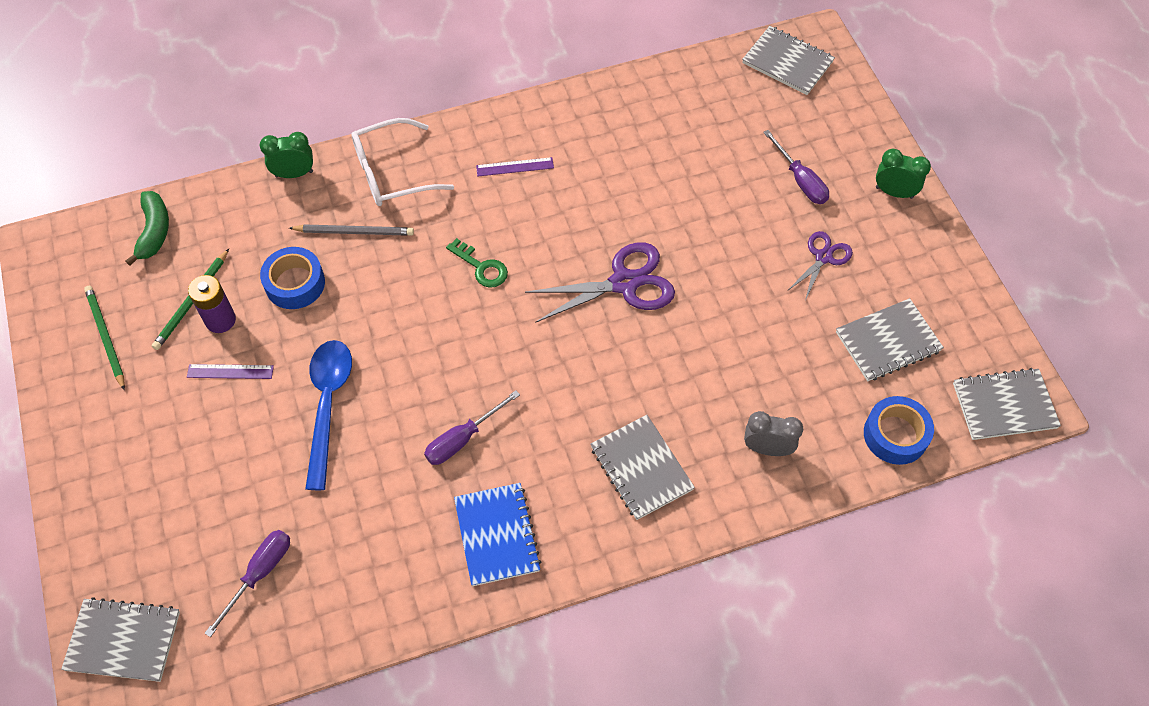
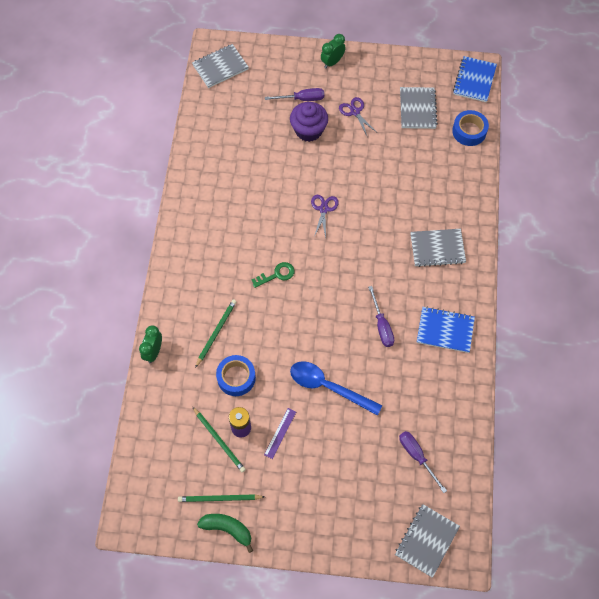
camera: 65 degrees left, 5 degrees up
(154, 231) = (153, 448): green banana -> green banana (227, 529)
(354, 232) = (216, 332): grey pencil -> green pencil
(391, 173) = (184, 297): white glasses -> none
(515, 167) = (216, 230): purple ruler -> none
(624, 283) = (323, 209): purple scissors -> purple scissors, size x0.58
(750, 210) = (308, 130): none -> purple cupcake
(767, 448) = (451, 188): grey clock -> none
(1004, 405) = (474, 80): grey notebook -> blue notebook

